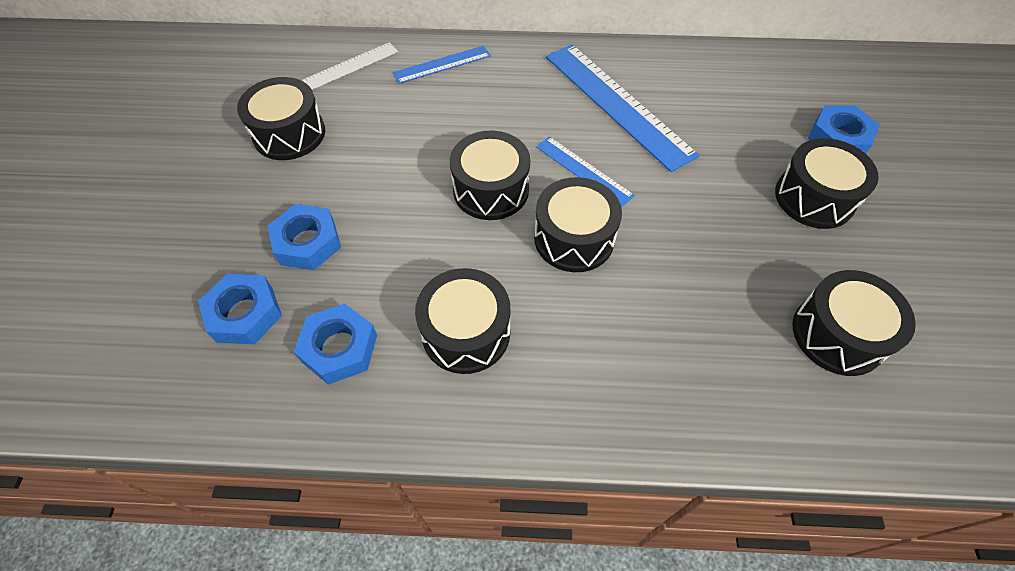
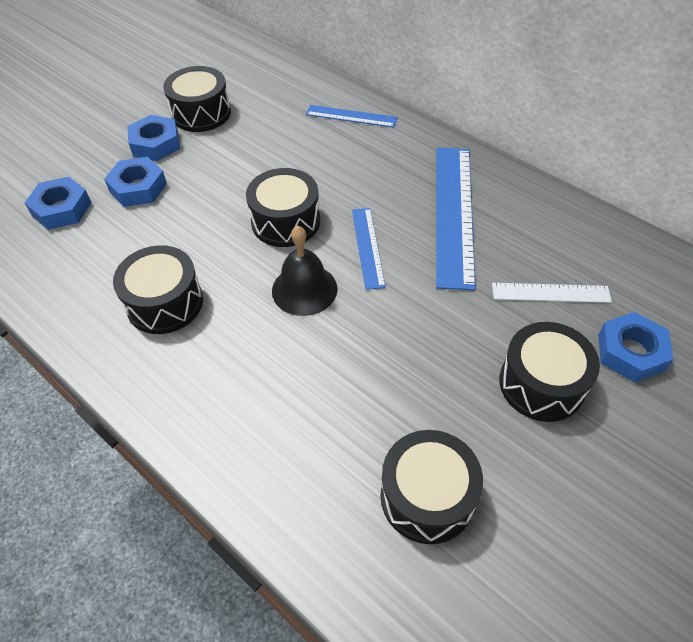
camera: 40 degrees right, 5 degrees down
(339, 348) = (86, 262): blue nut -> blue nut (156, 144)
(351, 66) = (288, 87): white ruler -> white ruler (550, 293)
(574, 238) = (304, 289): black drum -> black bell

